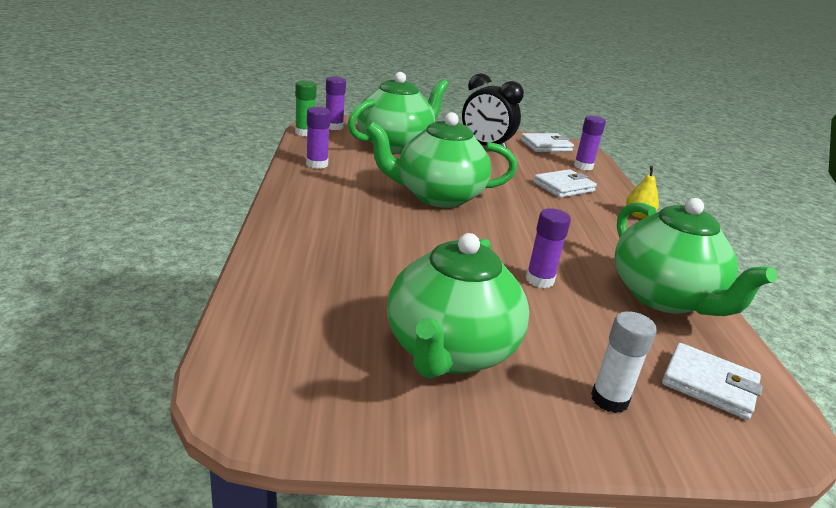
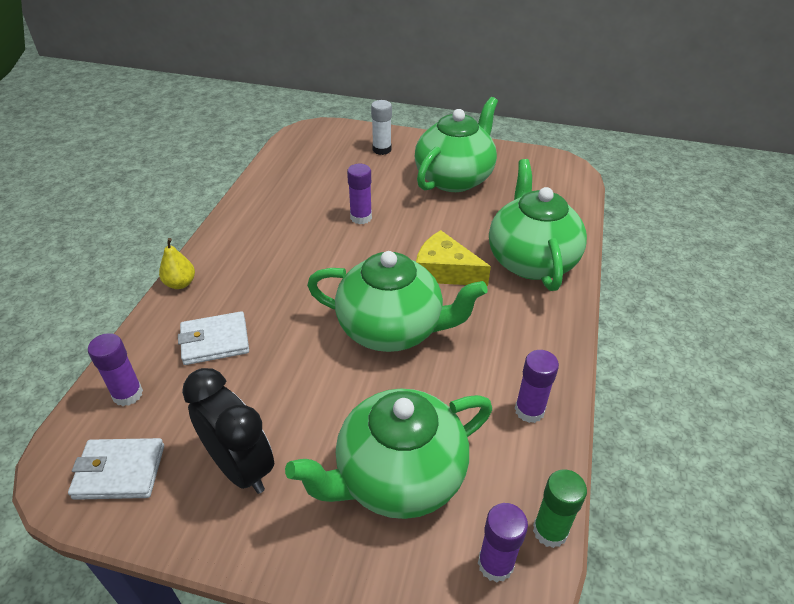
camera: 160 degrees left, 15 degrees up
(411, 235) = (445, 271): none -> yellow cheese
(664, 297) = (277, 196): green teapot -> green teapot (531, 260)
(709, 384) = (318, 149): white wallet -> none

